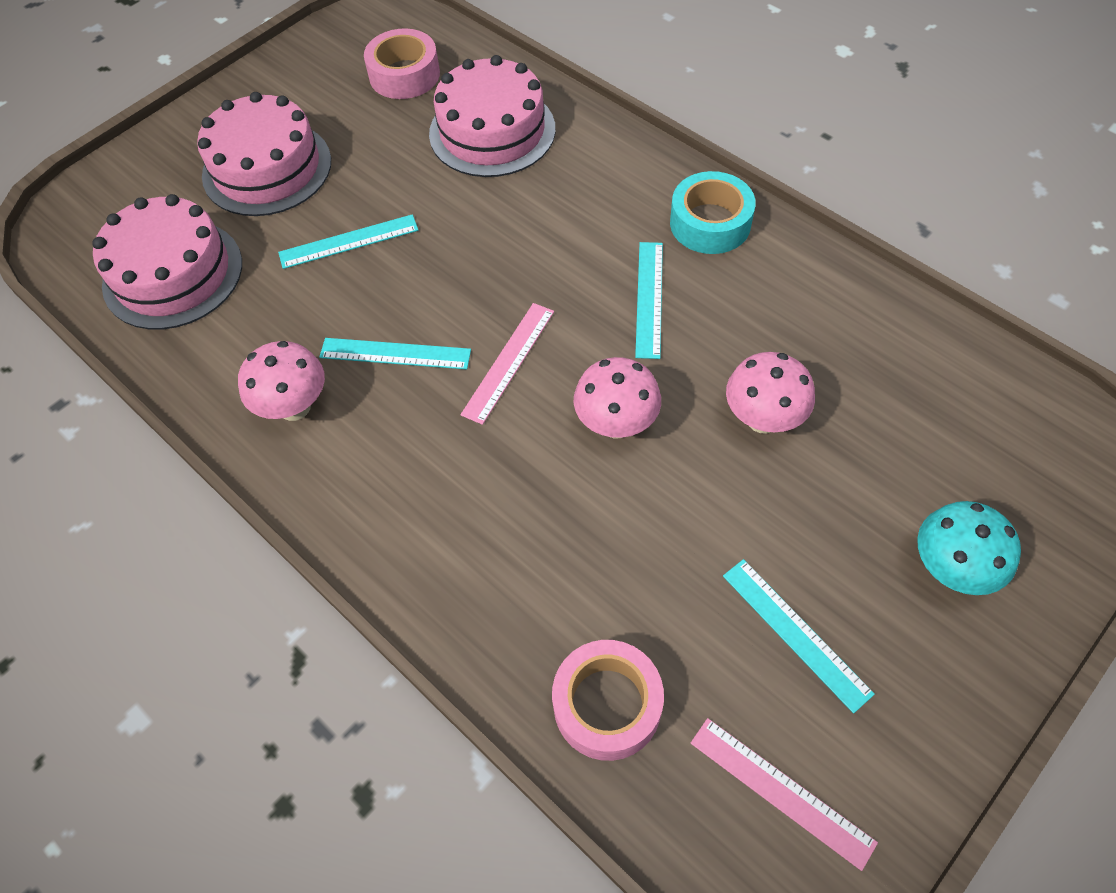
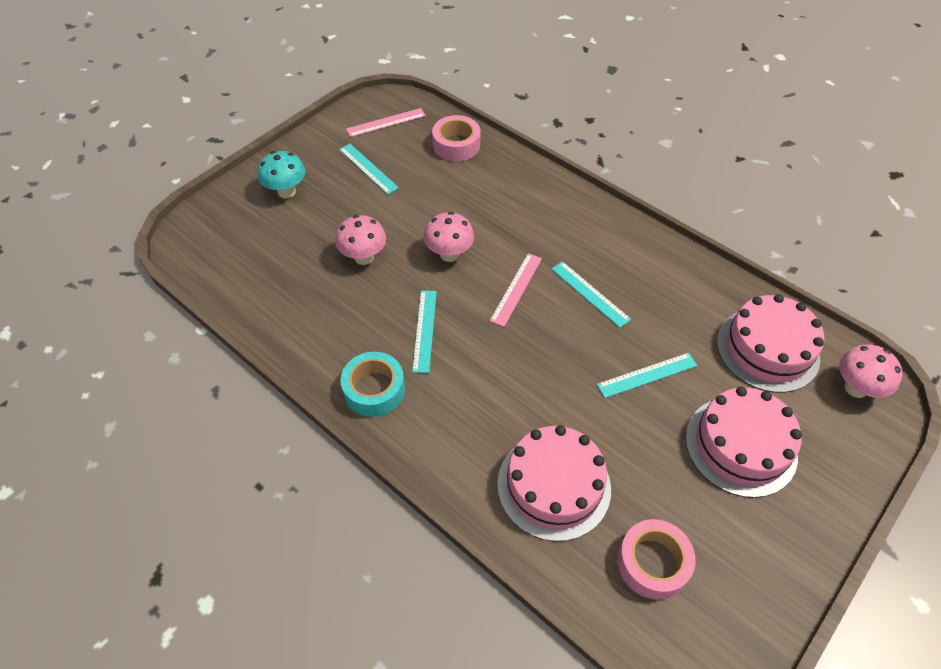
camera: 175 degrees right, 5 degrees down
(294, 407) = (643, 262): pink mushroom -> pink mushroom (855, 388)
(395, 354) = (590, 293): turquoise ruler -> turquoise ruler turned 45 degrees clockwise
(781, 791) = (386, 122): pink ruler -> pink ruler turned 60 degrees counterclockwise

